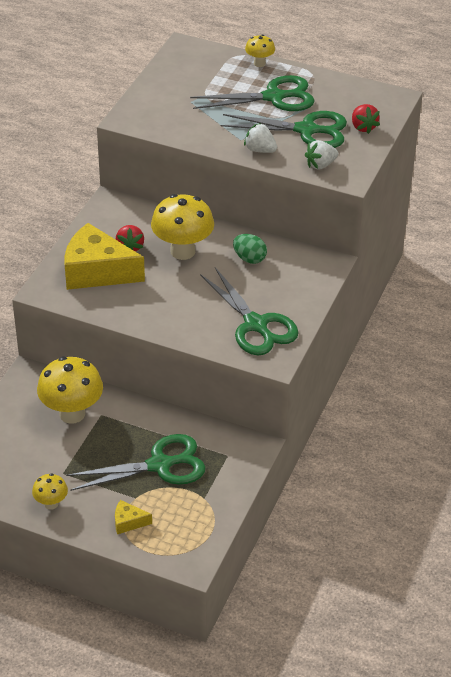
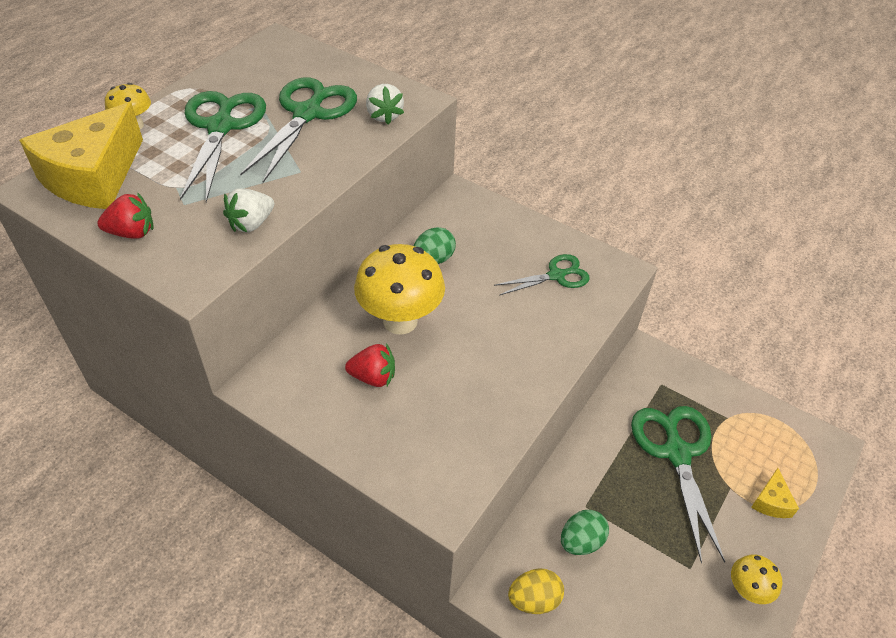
camera: 80 degrees left, 5 degrees up
(26, 393) = (534, 599): none -> yellow egg
(72, 414) = (581, 541): yellow mushroom -> green egg
(97, 271) = (416, 424): yellow cheese -> yellow cheese (93, 177)
(256, 325) = (556, 275): green scissors -> green scissors, size x0.58
(260, 150) = (332, 158): white strawberry -> white strawberry (251, 224)
(363, 127) = (323, 72): red strawberry -> red strawberry (132, 233)

